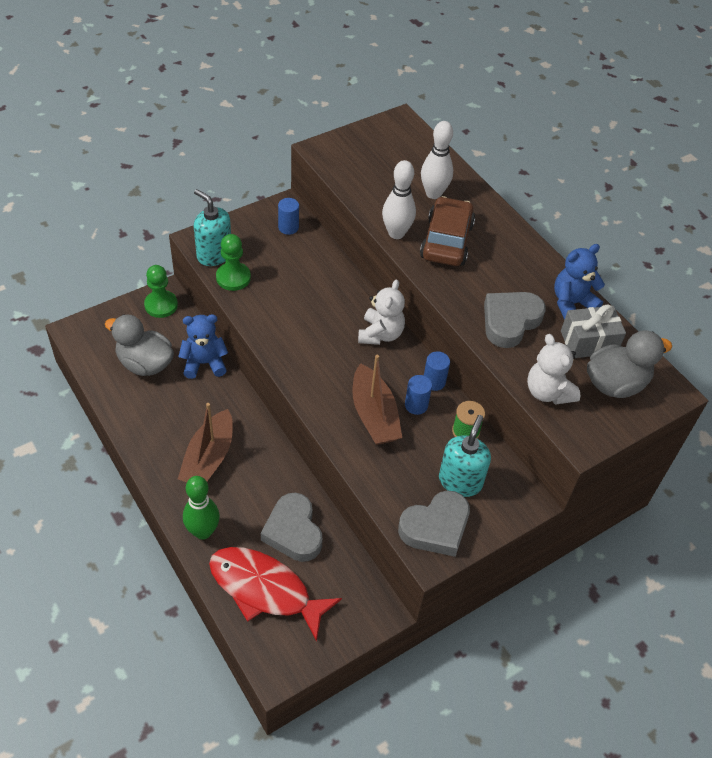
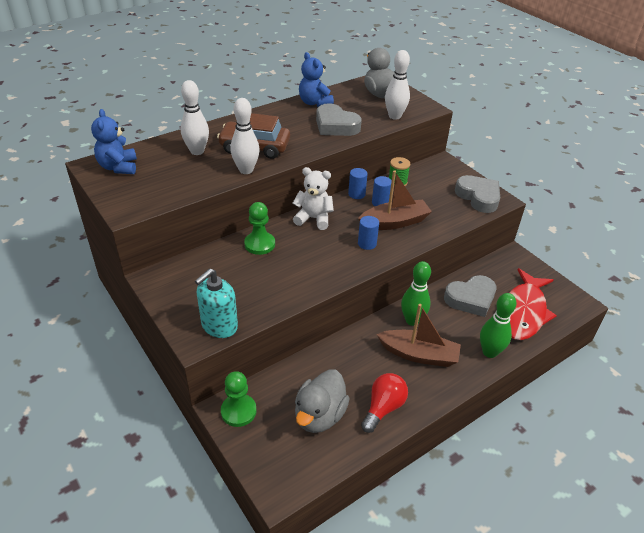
camera: 90 degrees left, 10 degrees down
(144, 415) = (383, 408): none -> red light bulb
(204, 363) = (314, 367): blue teddy bear -> blue teddy bear (118, 167)
(233, 278) = (252, 309): green pawn -> green pawn (259, 244)
(261, 460) = (412, 320): none -> green bowling pin
(288, 227) = (183, 274): blue cylinder -> blue cylinder (367, 244)
(460, 481) = (439, 186): turquoise soap dispenser -> none
(548, 392) = (394, 116): white teddy bear -> white bowling pin
(588, 342) = (348, 100): grey gift -> none

